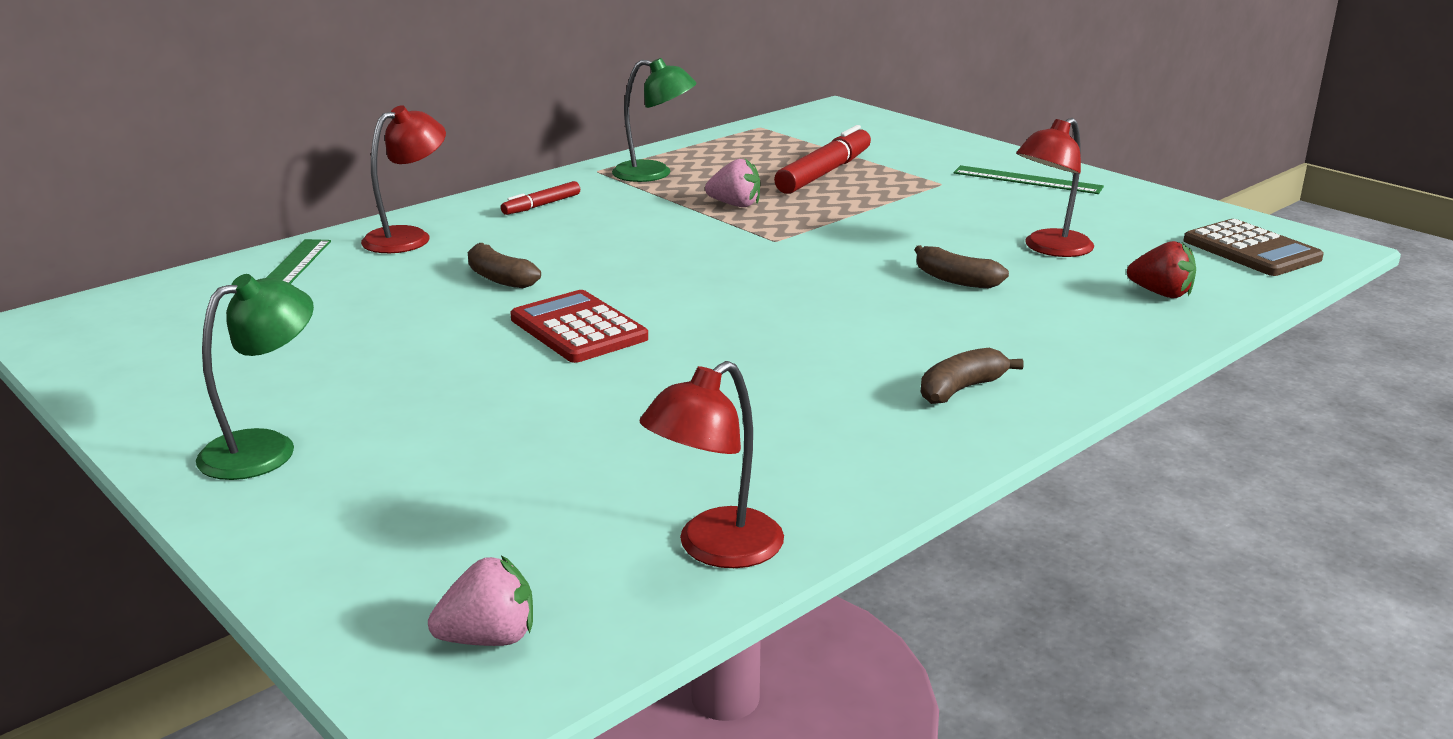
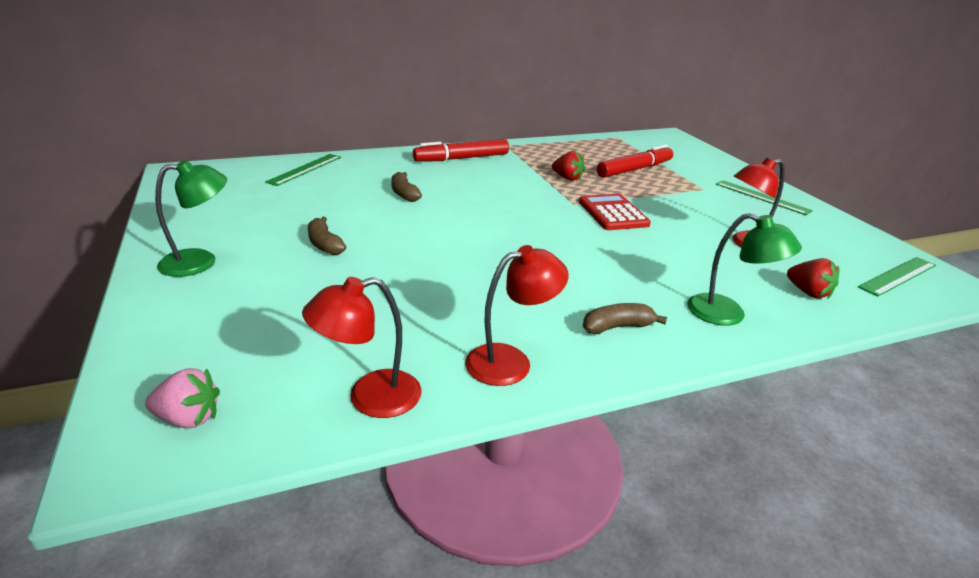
camera: 20 degrees right, 5 degrees up
(408, 237) = (380, 162): red lamp -> red lamp (510, 361)
(541, 205) = (461, 158): red marker -> red marker, size x1.91
(578, 329) = (419, 231): red calculator -> red calculator (613, 213)
(654, 174) = (536, 152): green lamp -> green lamp (728, 314)
(735, 205) = (567, 178): pink strawberry -> red strawberry
(956, 280) = (668, 251): brown banana -> brown banana (324, 244)
(1251, 250) = (898, 276): brown calculator -> green ruler

